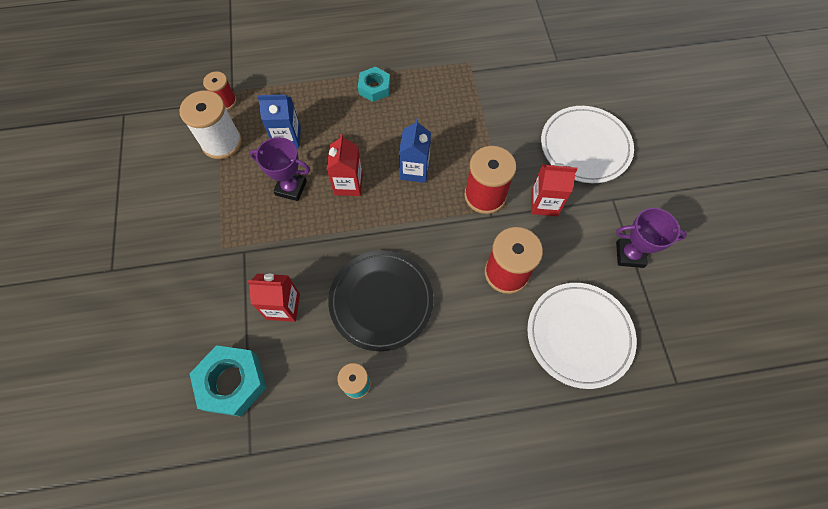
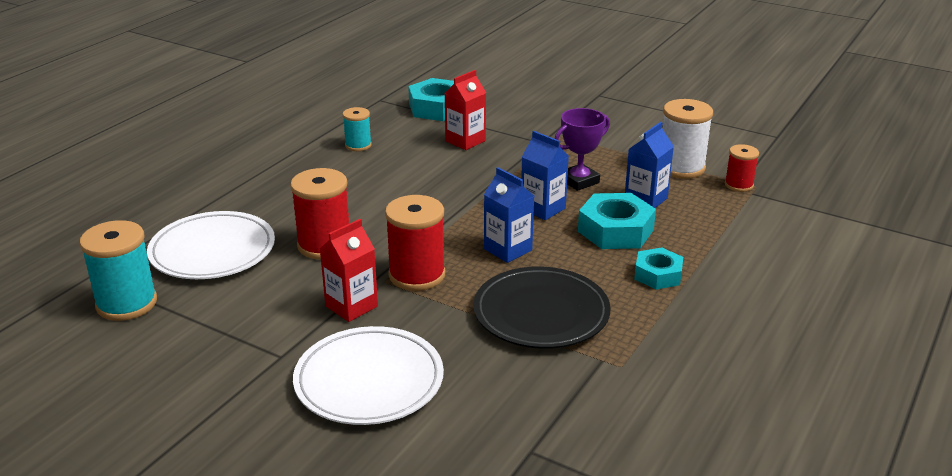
camera: 130 degrees right, 35 degrees down
(342, 131) = (615, 230): none -> turquoise nut
(348, 184) = (543, 209): red carton -> blue carton
(381, 301) = (403, 178): black plate -> black plate (541, 313)
(629, 255) = (215, 326): purple trophy -> none
(669, 325) = (126, 304): none -> turquoise spool

